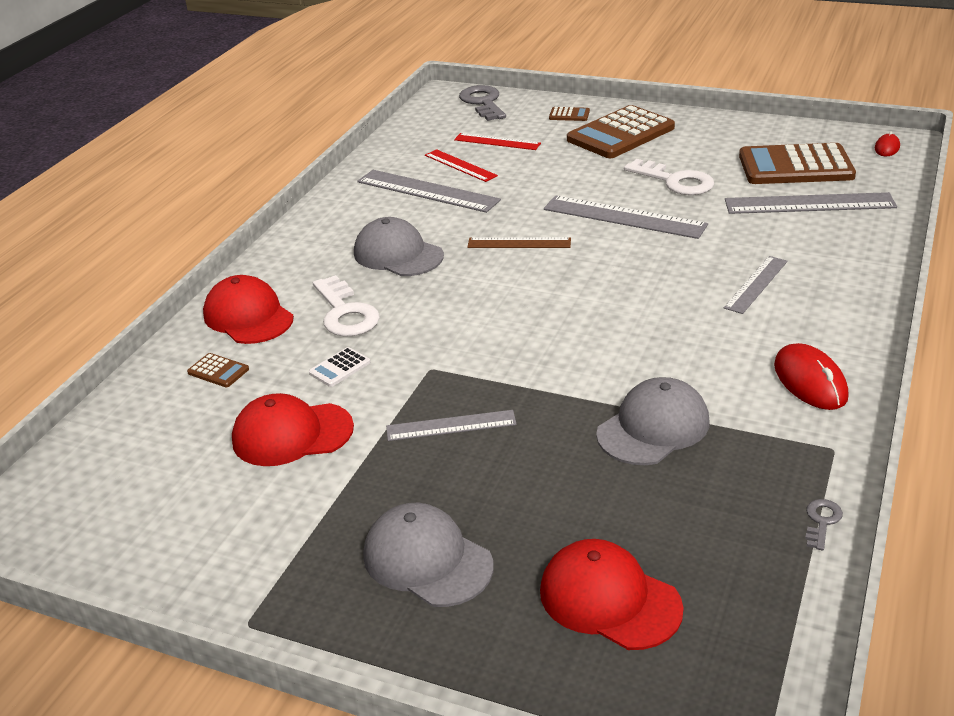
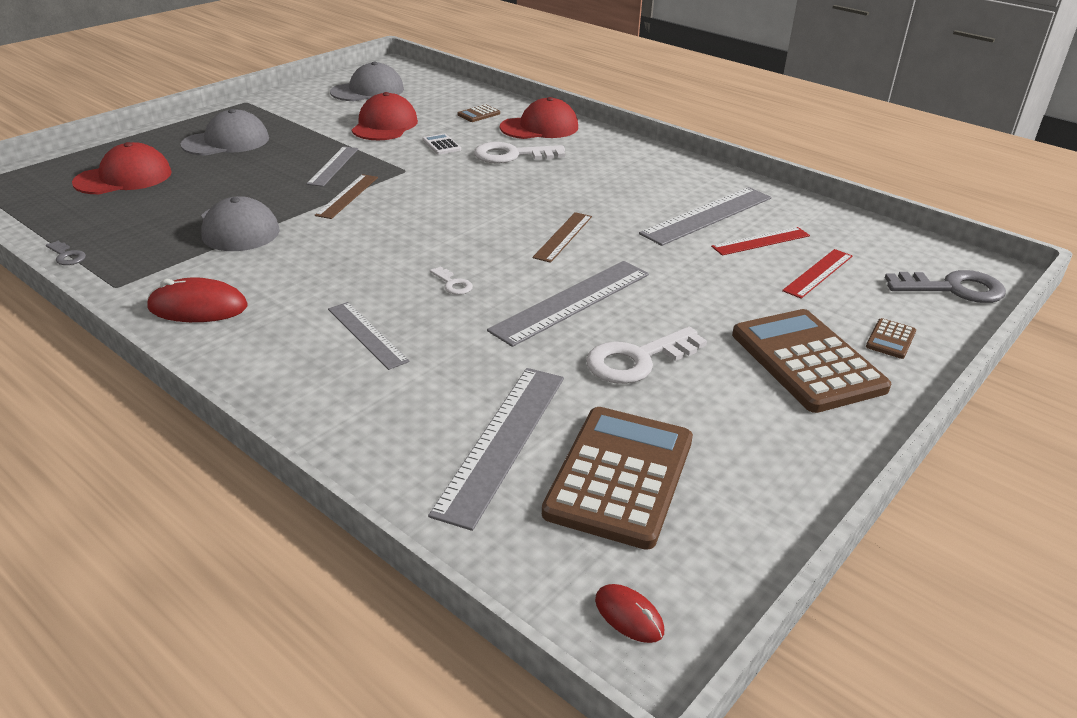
camera: 105 degrees right, 0 degrees up
(398, 254) = (588, 185): grey cap -> grey cap (368, 91)
(524, 384) = (347, 196): none -> brown ruler
(646, 270) = (453, 284): none -> white key

